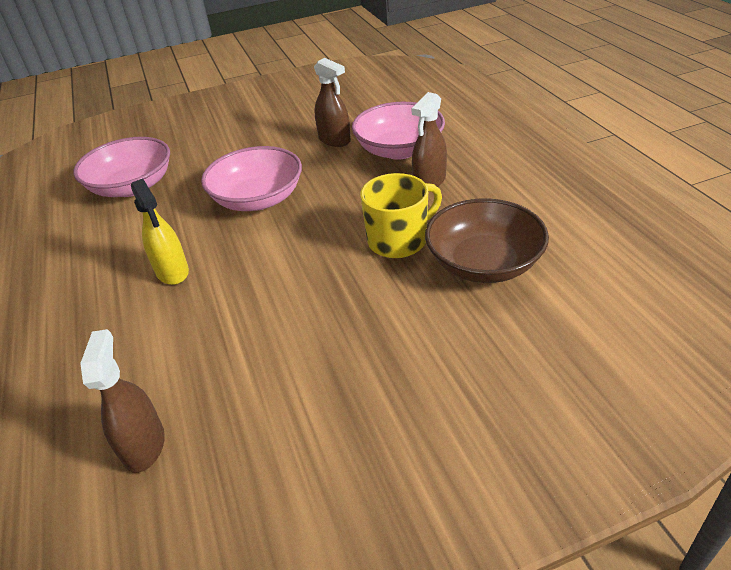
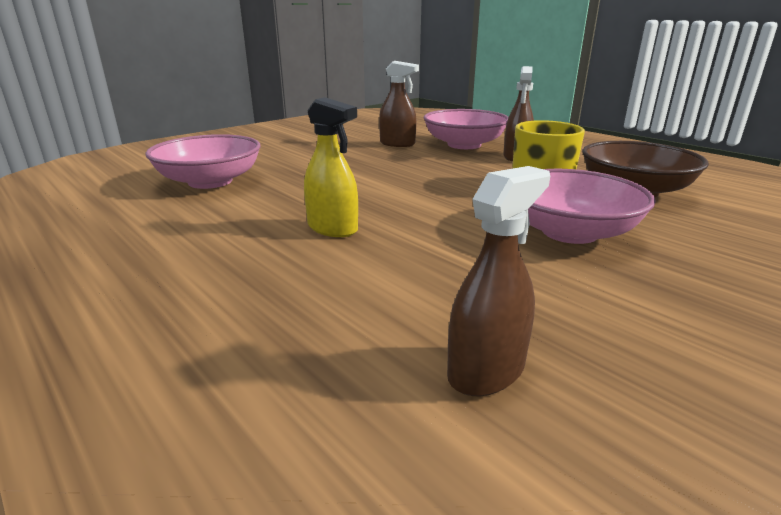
camera: 25 degrees left, 15 degrees down
(144, 445) = (486, 371): brown spray bottle -> brown spray bottle turned 75 degrees clockwise
(258, 199) = (368, 177): pink bowl -> pink bowl (569, 232)

